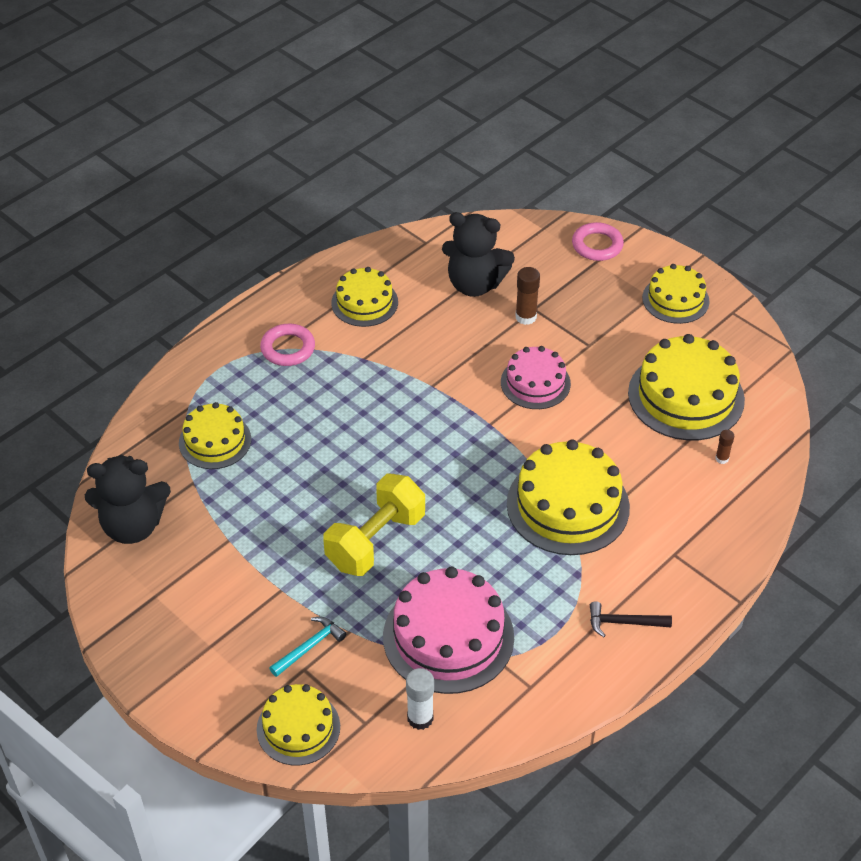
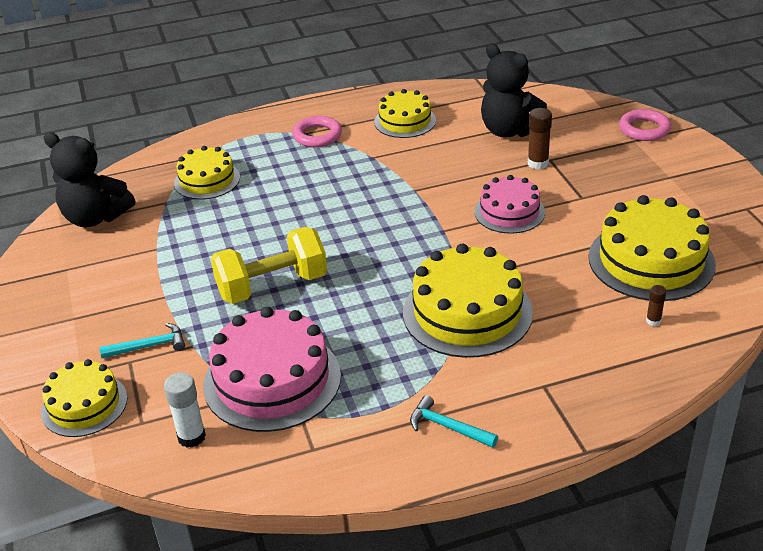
camera: 30 degrees right, 10 degrees down
(623, 622) = (447, 427): black hammer -> turquoise hammer
(675, 299) = (694, 185): yellow cake -> none

